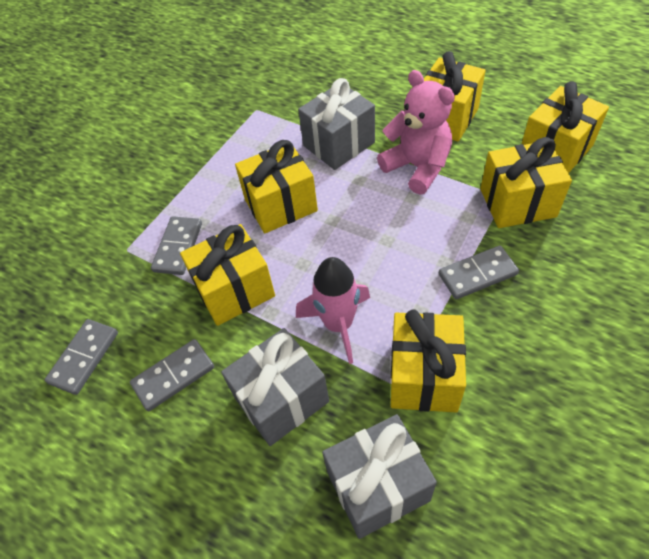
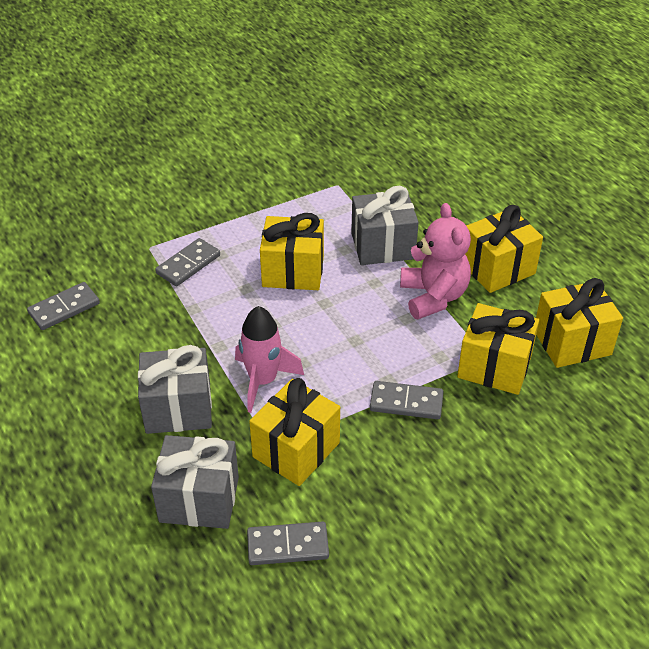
camera: 25 degrees right, 10 degrees down
(173, 376) = (115, 353): grey domino -> grey domino (288, 545)
(234, 290) = (205, 317): yellow gift -> none

